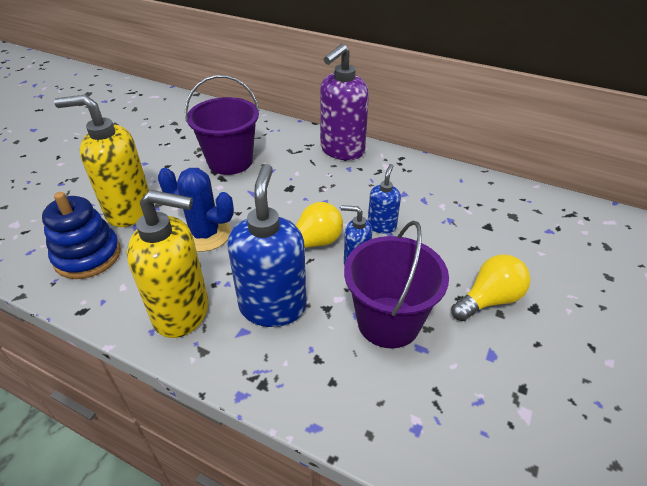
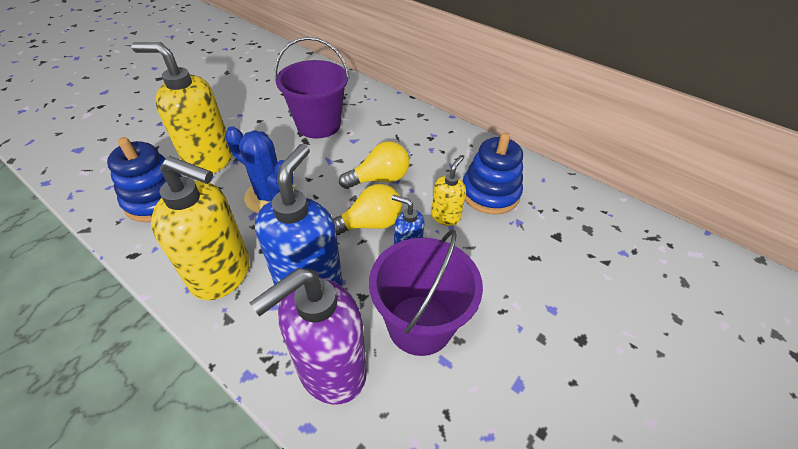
camera: 10 degrees right, 5 degrees up
(342, 150) = (430, 129): purple soap dispenser -> purple soap dispenser (331, 370)
(382, 226) = (445, 216): blue soap dispenser -> yellow soap dispenser
(416, 199) = (490, 193): none -> blue stacking toy
(489, 299) = (534, 320): yellow light bulb -> yellow light bulb (379, 179)

